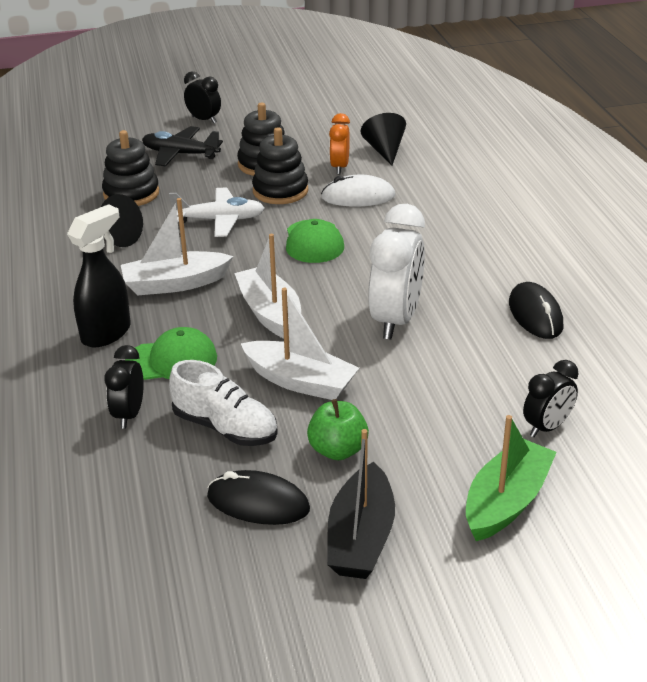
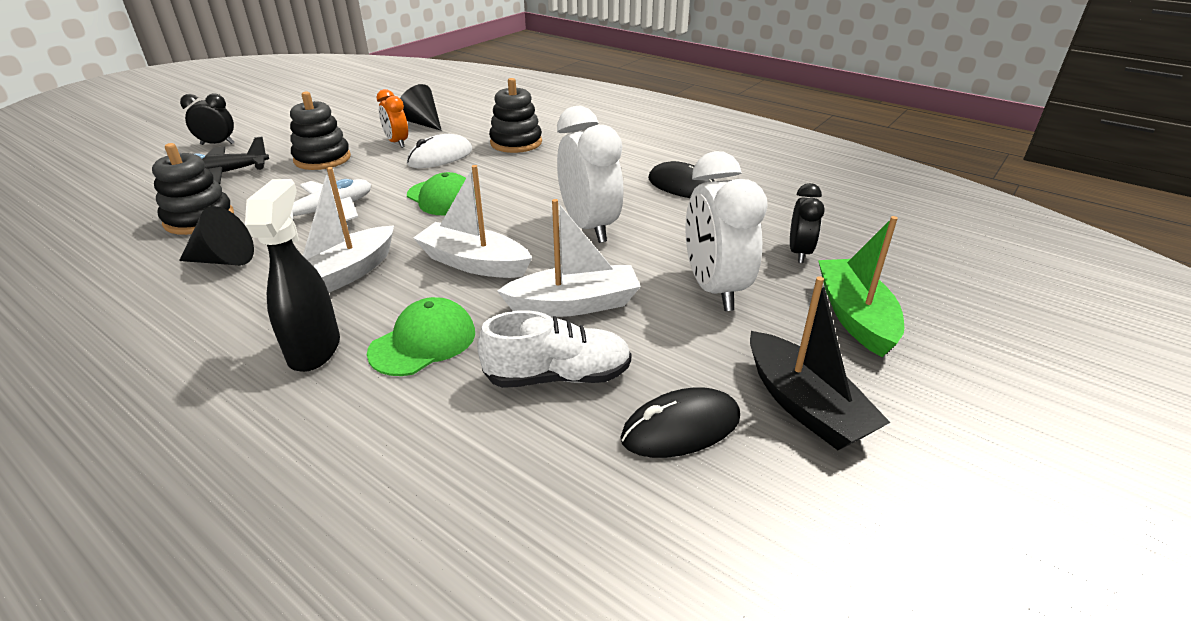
camera: 40 degrees left, 0 degrees up
(129, 415) = (438, 416): black clock -> none
(280, 191) = (363, 172): black stacking toy -> black stacking toy (516, 143)
(338, 450) = (683, 343): green apple -> none
(423, 422) = (714, 289): none -> white clock

